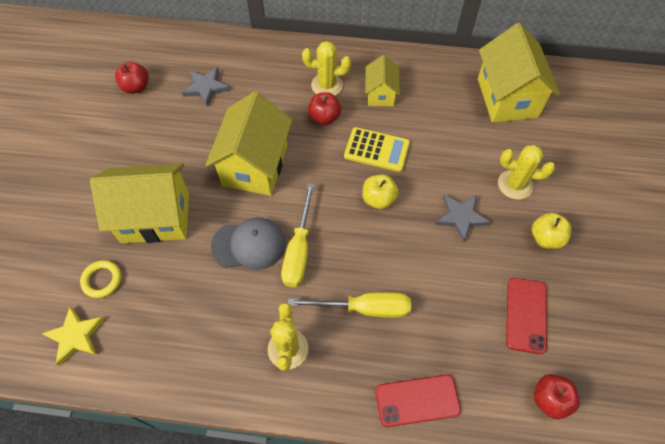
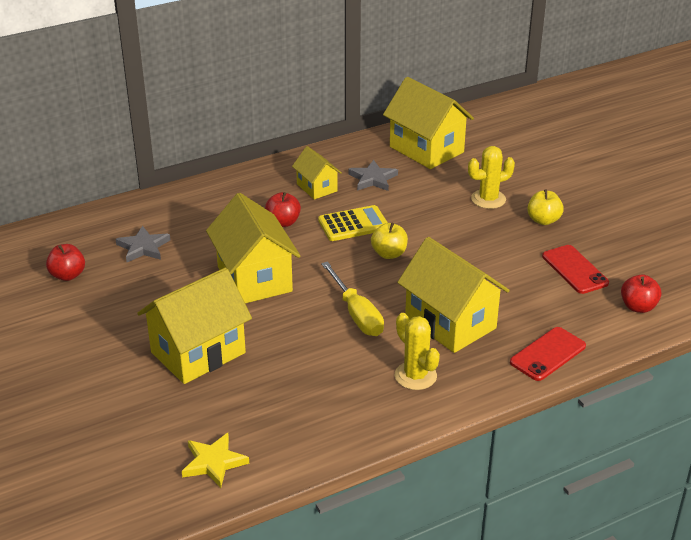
camera: 35 degrees left, 25 degrees down
(102, 280) = (195, 416): yellow ring -> none
(249, 245) = (308, 330): grey cap -> none
(327, 85) = (261, 201): yellow cactus -> none
(364, 308) = (450, 323): yellow screwdriver -> yellow house
(460, 217) = (467, 236): grey star -> grey star (373, 179)

